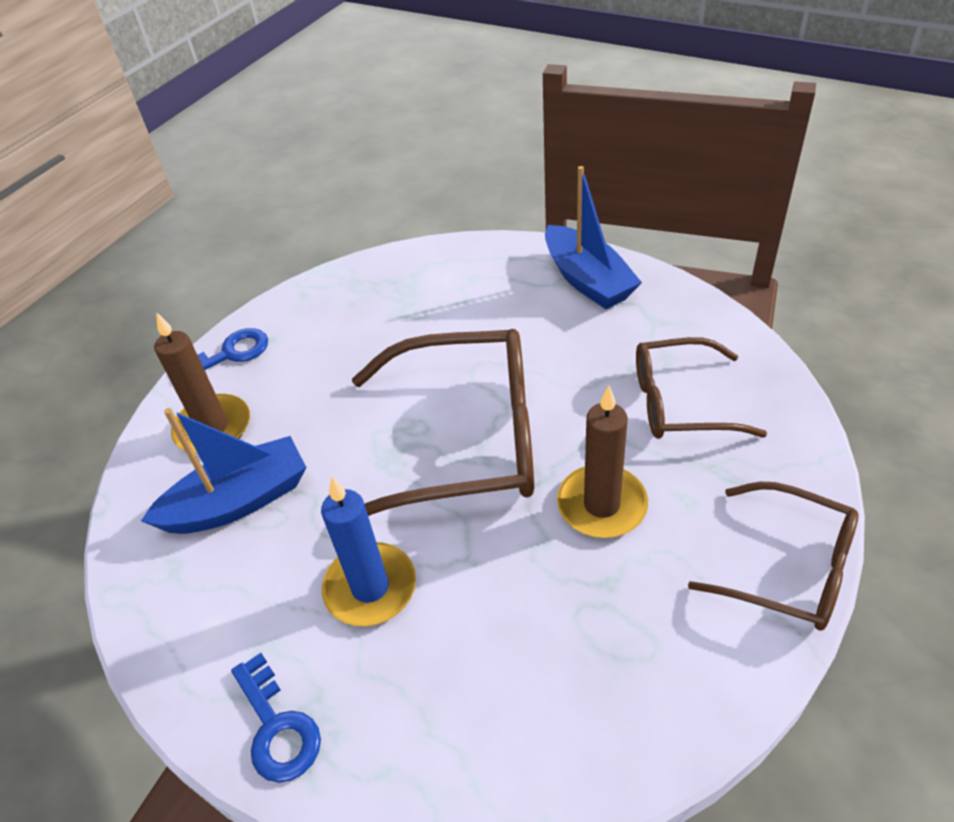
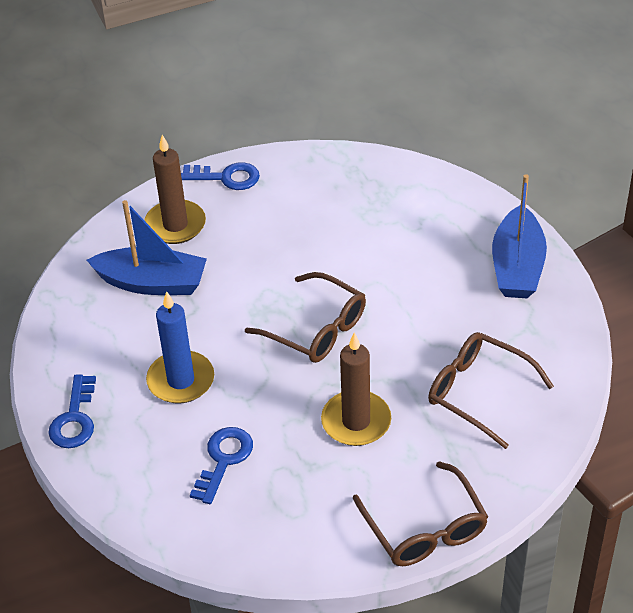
camera: 35 degrees right, 0 degrees up
(465, 440) = (316, 329): brown glasses -> brown glasses, size x0.60
(508, 646) = (223, 460): none -> blue key

